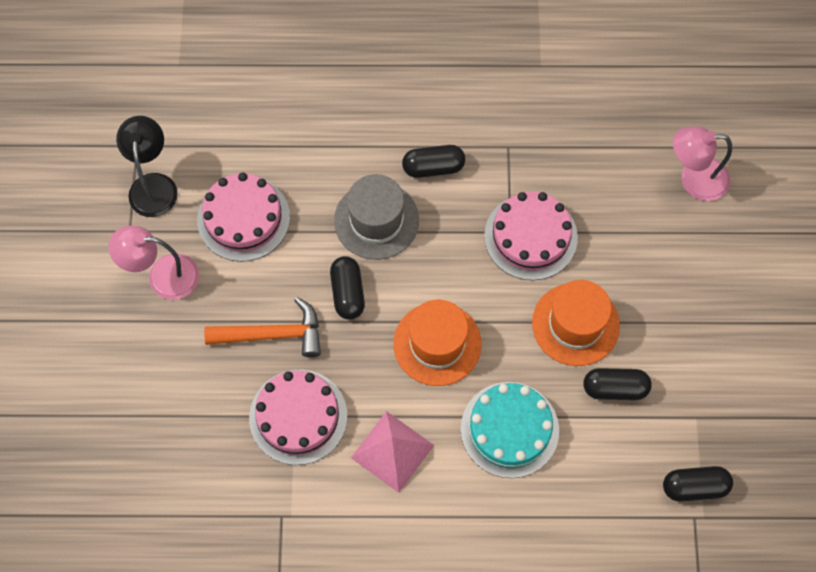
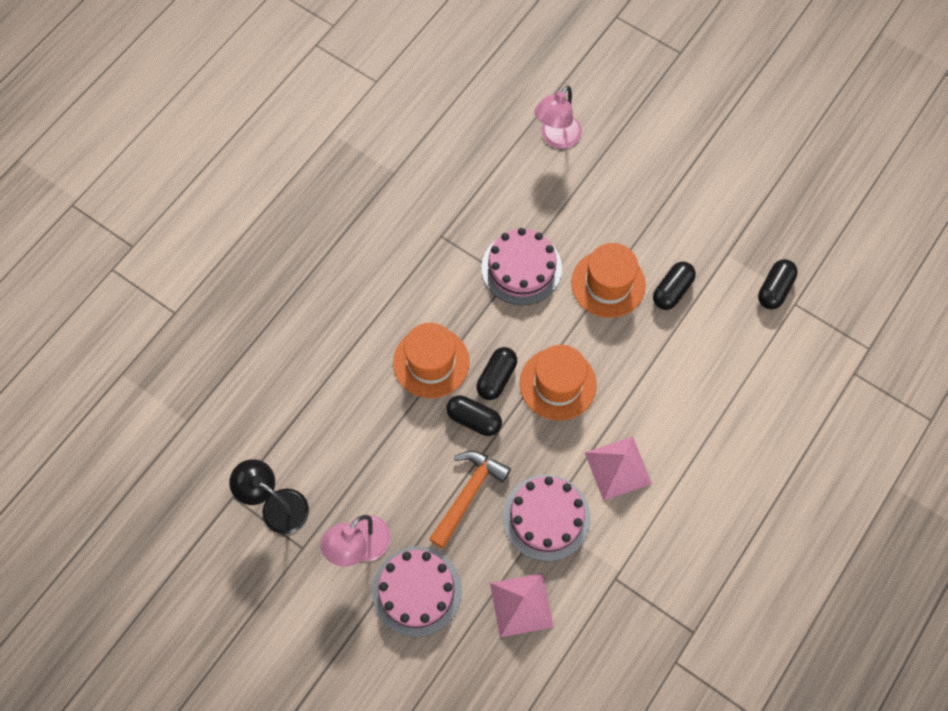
camera: 55 degrees left, 0 degrees up
(201, 447) = (521, 605): none -> pink pyramid
(243, 218) = (357, 455): pink cake -> pink cake (417, 591)
(376, 220) = (431, 362): grey hat -> orange hat
(433, 167) = (418, 296): black capsule -> black capsule (496, 377)
(509, 429) = (655, 378): turquoise cake -> none

